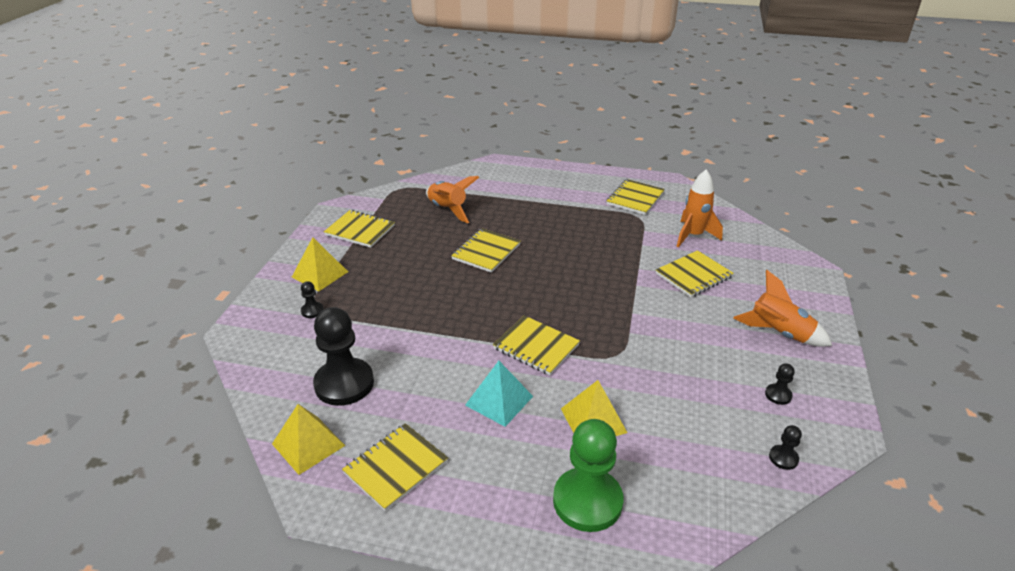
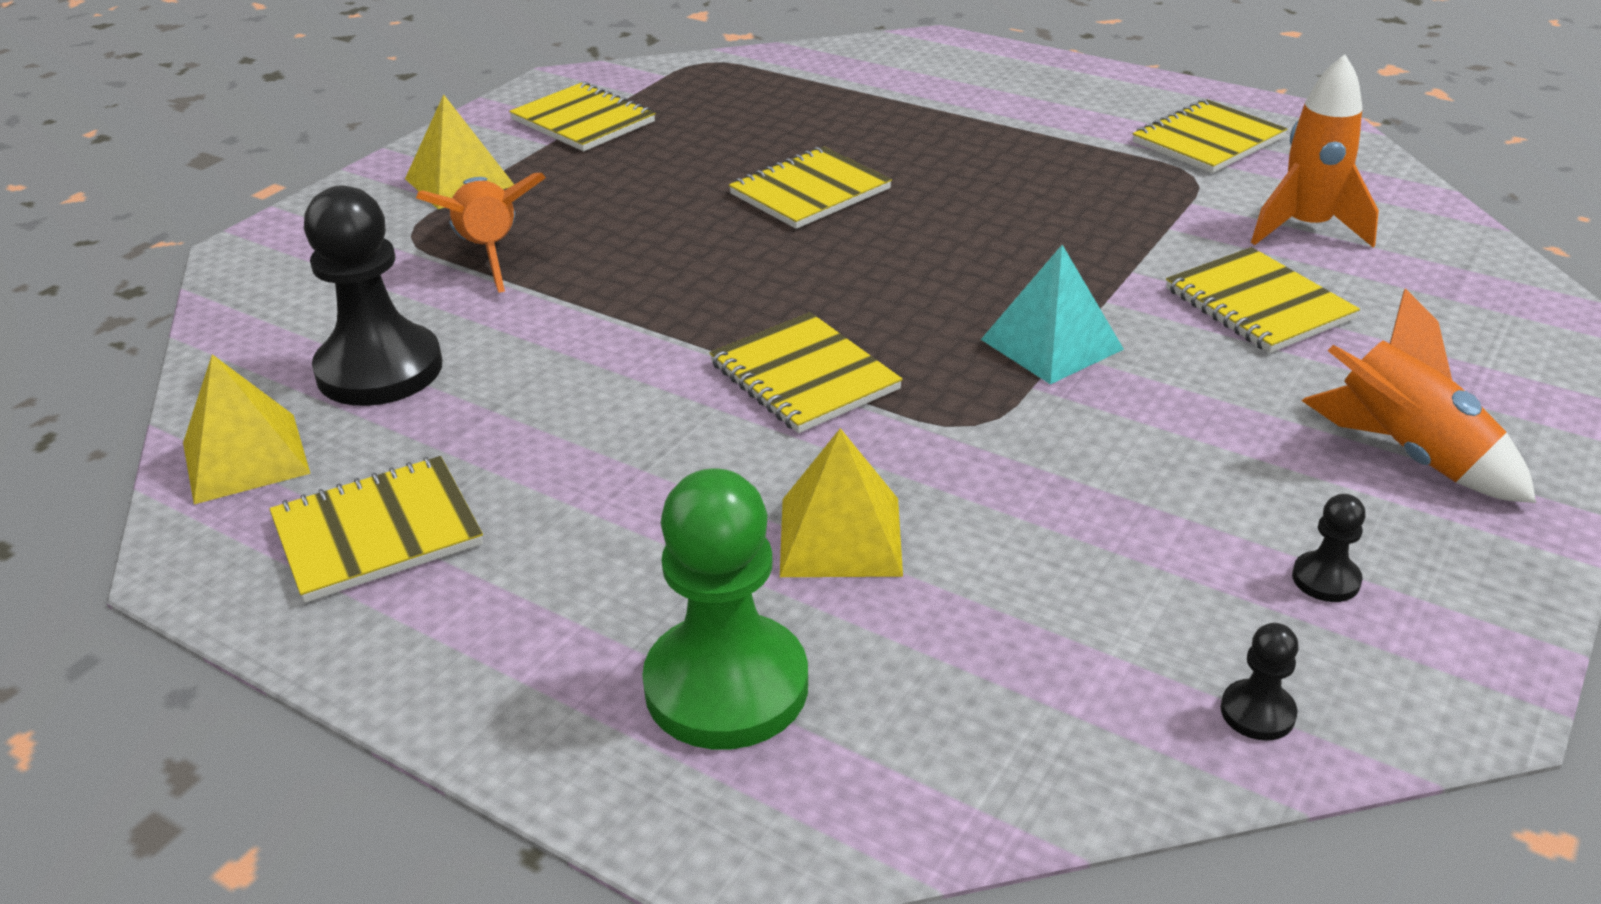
camera: 20 degrees right, 0 degrees up
(312, 311) = (404, 239): black pawn -> none
(447, 210) = (779, 109): orange rocket -> orange rocket (489, 253)
(499, 400) = (661, 458): turquoise pyramid -> turquoise pyramid (1052, 344)
(693, 275) = (1258, 304): yellow notebook -> yellow notebook turned 75 degrees clockwise

